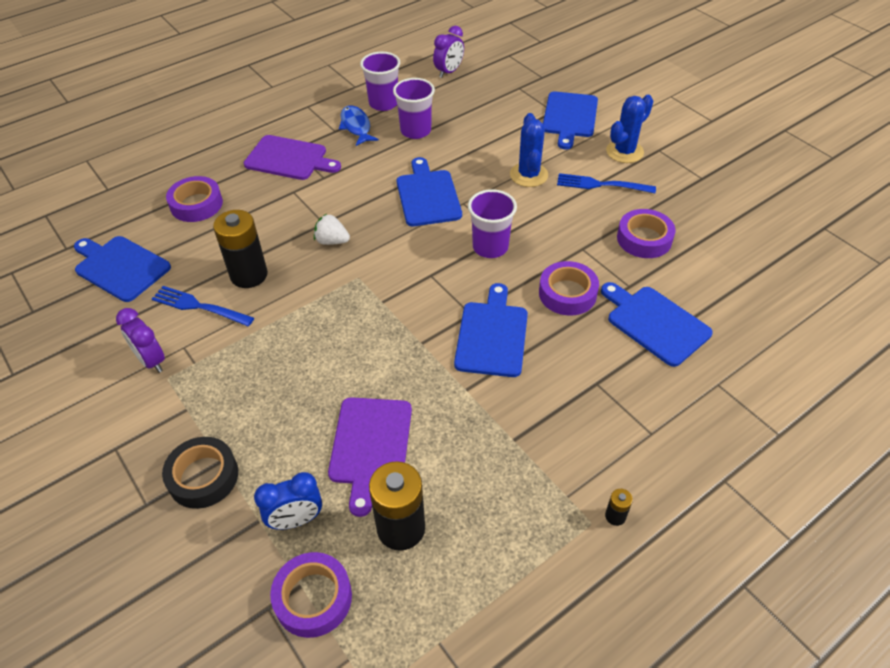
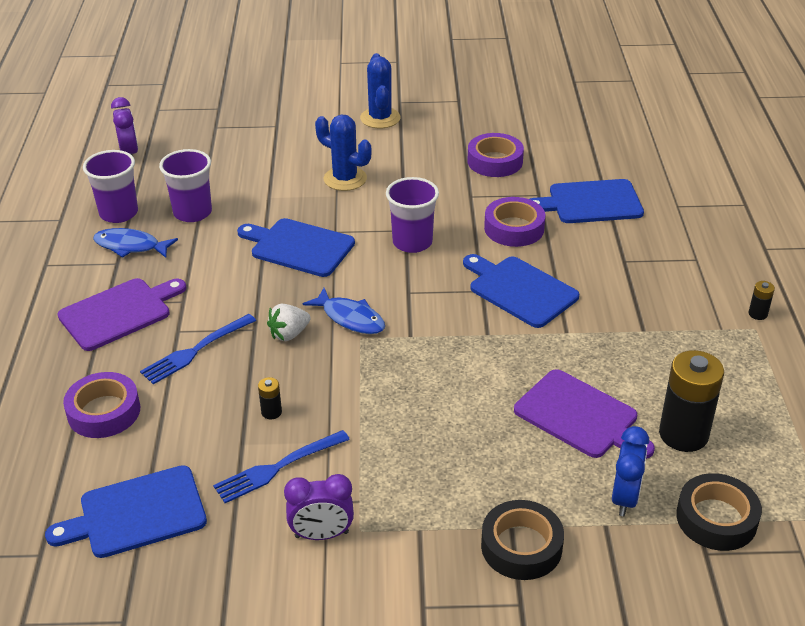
camera: 55 degrees left, 10 degrees down
(249, 275) = (271, 412): black battery -> black battery, size x0.43
(313, 598) = (716, 518): purple tape -> black tape
(374, 261) = (350, 318): none -> blue fish
(569, 117) = (297, 121): blue cutting board -> none
(601, 185) = (406, 149): blue fork -> blue fork (196, 350)

